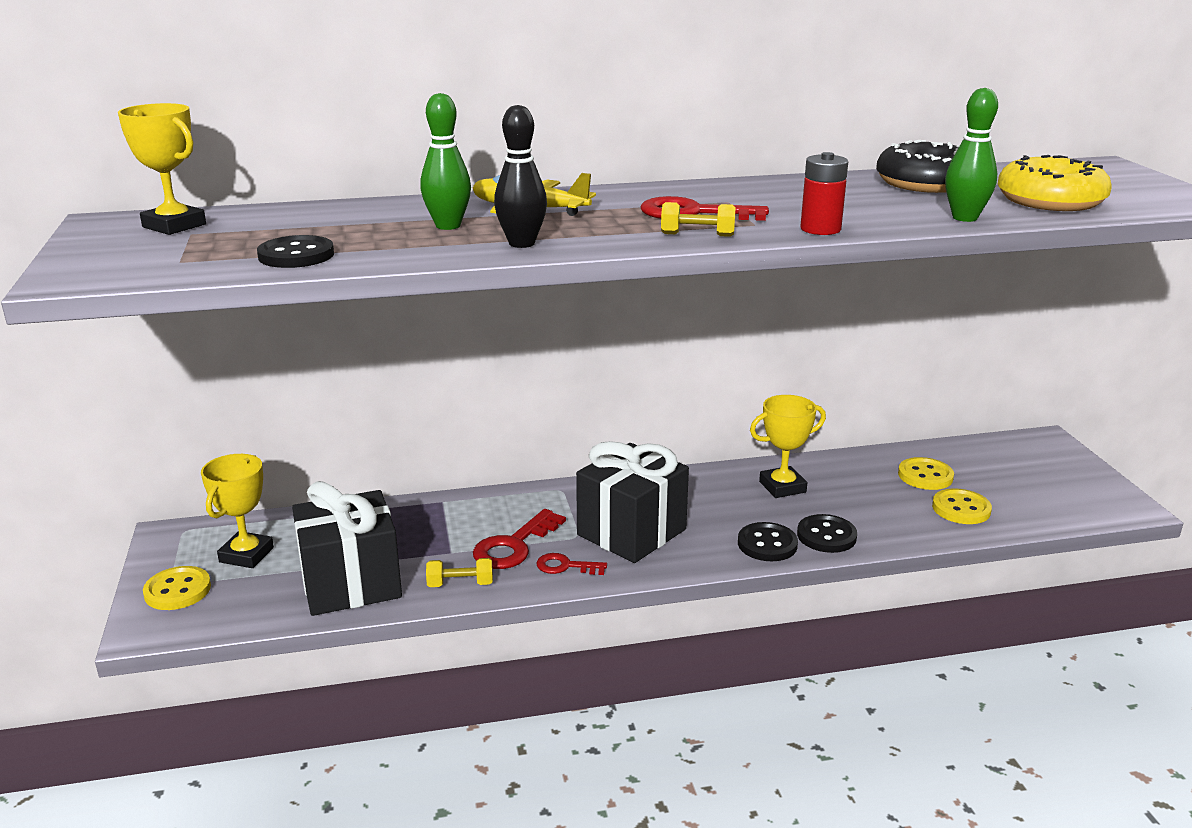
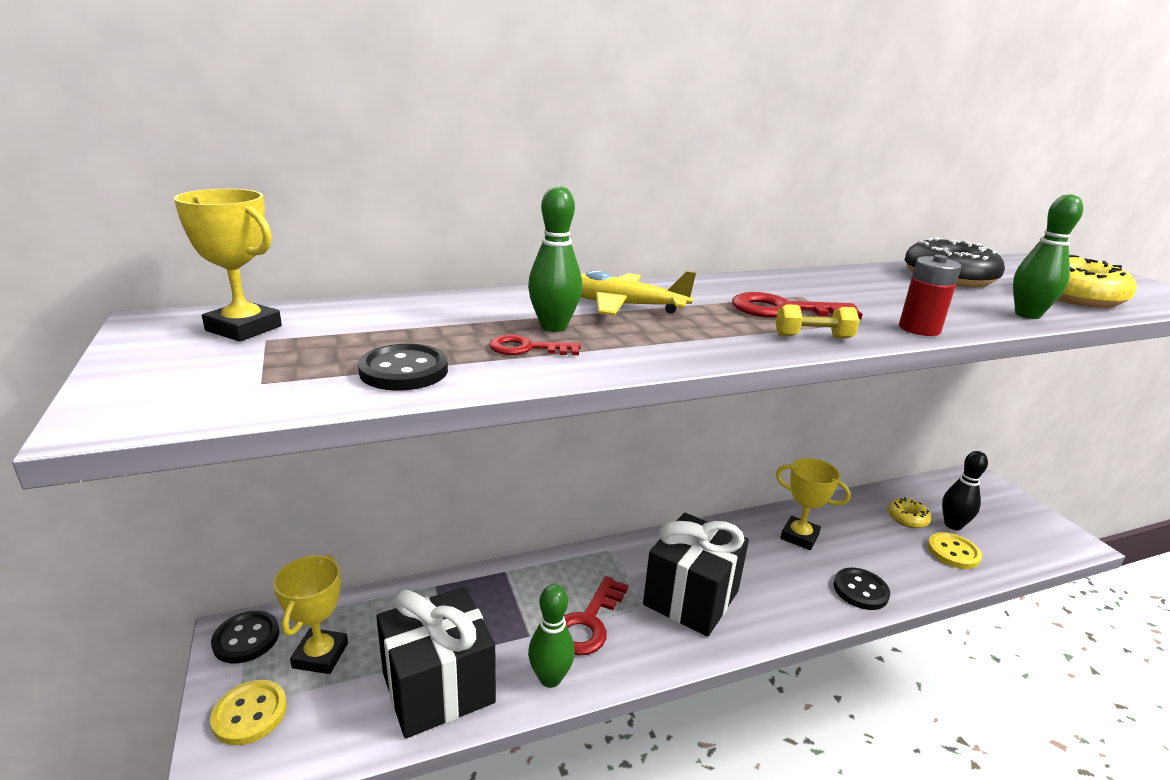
camera: 10 degrees left, 0 degrees up
(460, 584) = (550, 678): yellow dumbbell -> green bowling pin
(521, 243) = (647, 350): black bowling pin -> black bowling pin (953, 525)
(565, 566) = (645, 646): red key -> red key (527, 348)
(767, 544) = (815, 604): black button -> black button (246, 638)
(782, 487) = (799, 536): yellow trophy -> yellow trophy turned 60 degrees clockwise
(925, 476) = (907, 518): yellow button -> yellow donut

